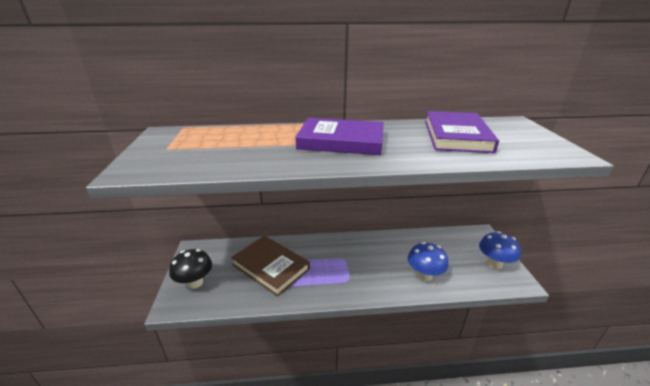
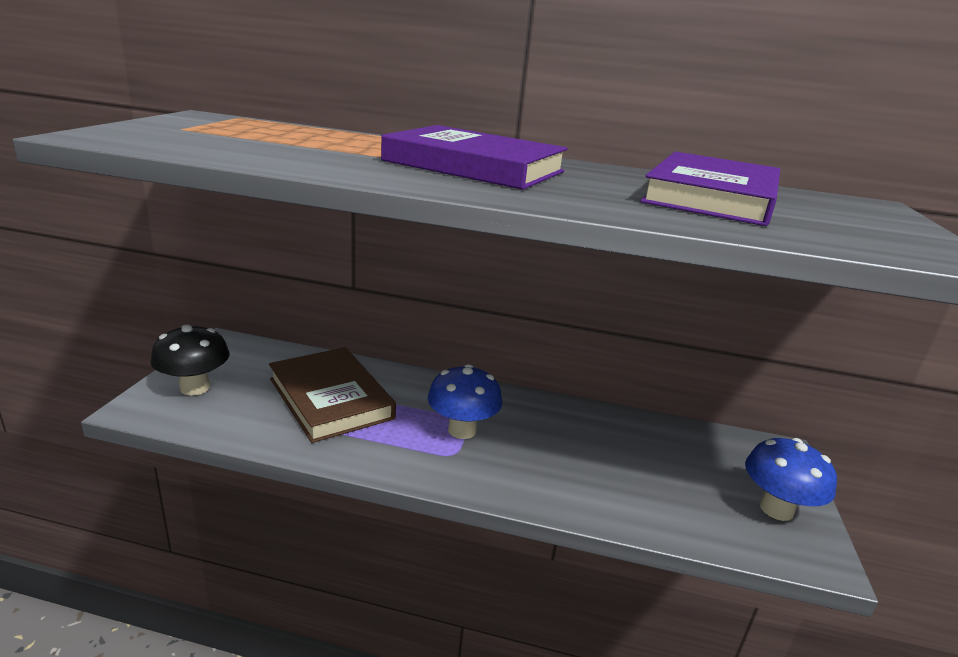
camera: 15 degrees right, 5 degrees down
(424, 275) = (609, 487): blue mushroom -> blue mushroom (462, 430)

